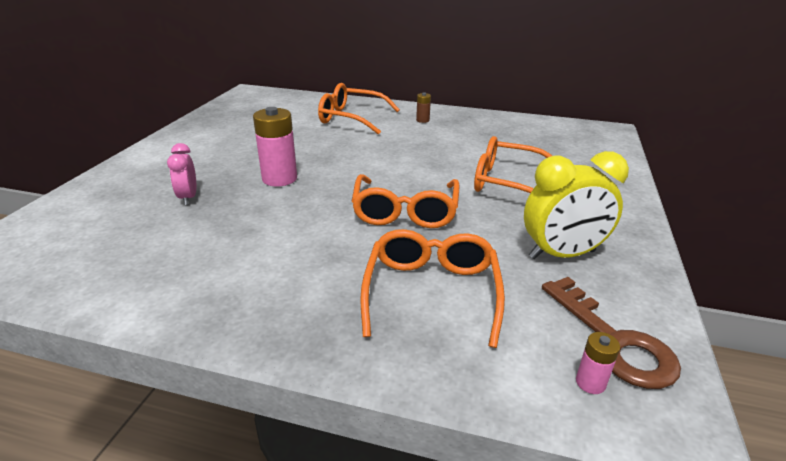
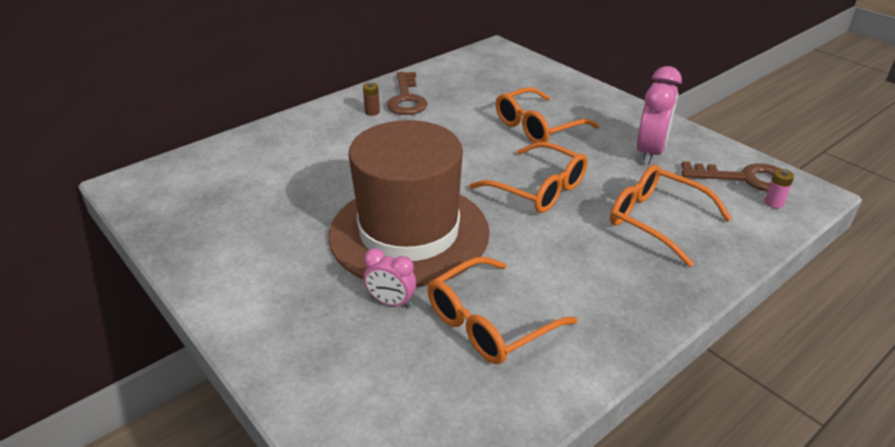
camera: 55 degrees left, 5 degrees up
(279, 178) = (409, 233): pink battery -> brown hat
(350, 118) = (312, 146): orange glasses -> orange glasses (487, 324)
(461, 124) = (406, 99): none -> brown key
(562, 254) = (650, 152): yellow clock -> pink clock

